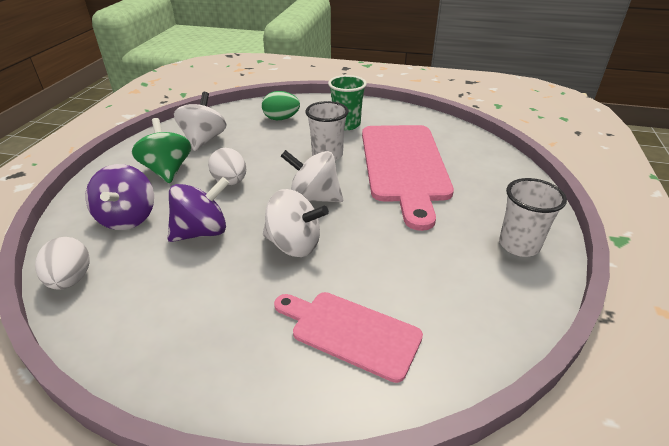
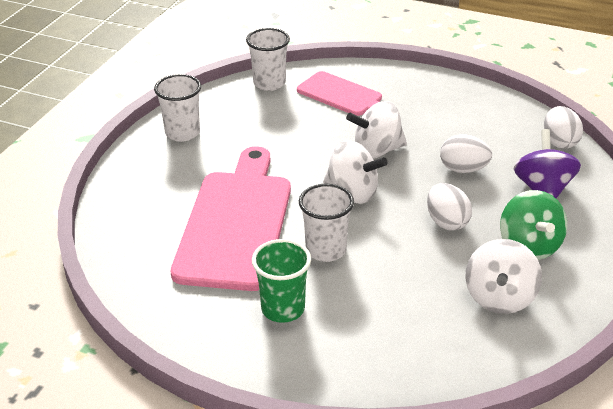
camera: 170 degrees left, 0 degrees up
(202, 232) = (463, 169): purple spinning top -> white egg
(281, 119) = (385, 336): green egg -> none
(294, 244) = (377, 151): white spinning top -> white spinning top turned 45 degrees counterclockwise
(469, 346) = (269, 83): none -> white cup

